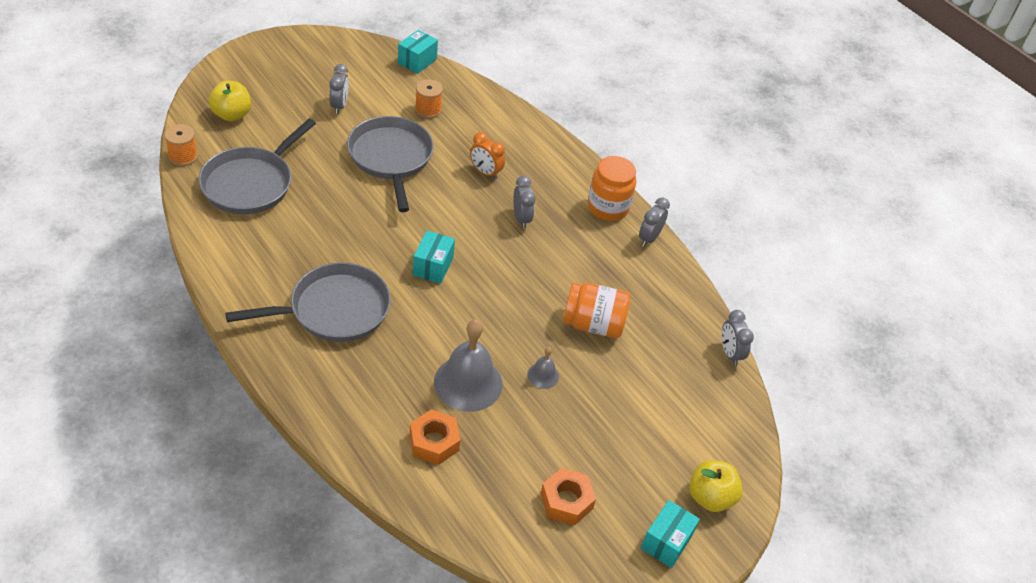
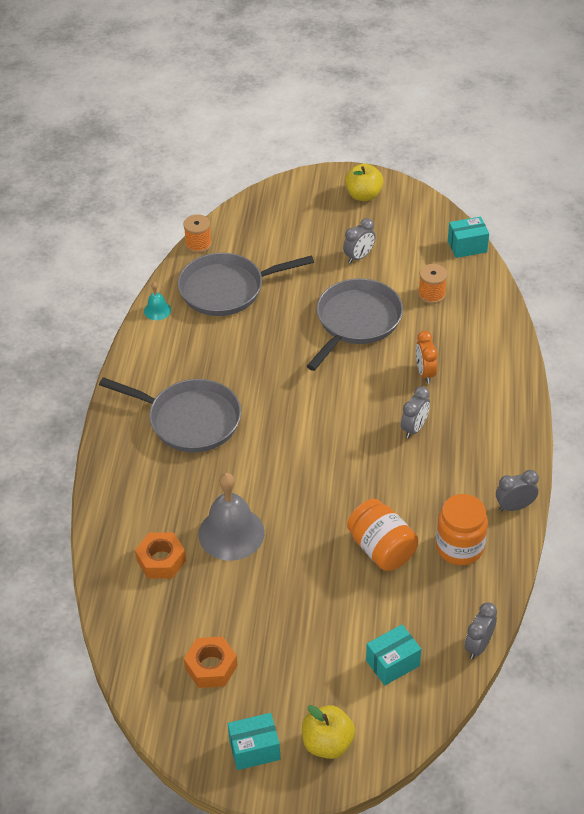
camera: 50 degrees right, 0 degrees up
(203, 231) = (157, 310): none -> turquoise bell
(231, 115) = (266, 226): yellow apple -> yellow apple (363, 195)
(433, 266) = (298, 428): turquoise box -> turquoise box (392, 663)
(543, 375) = (295, 563): grey bell -> none
(608, 207) = (505, 459): orange jar -> orange jar (459, 547)

